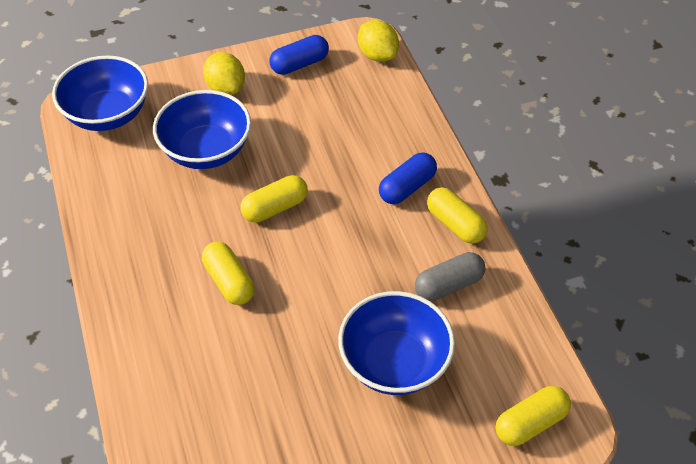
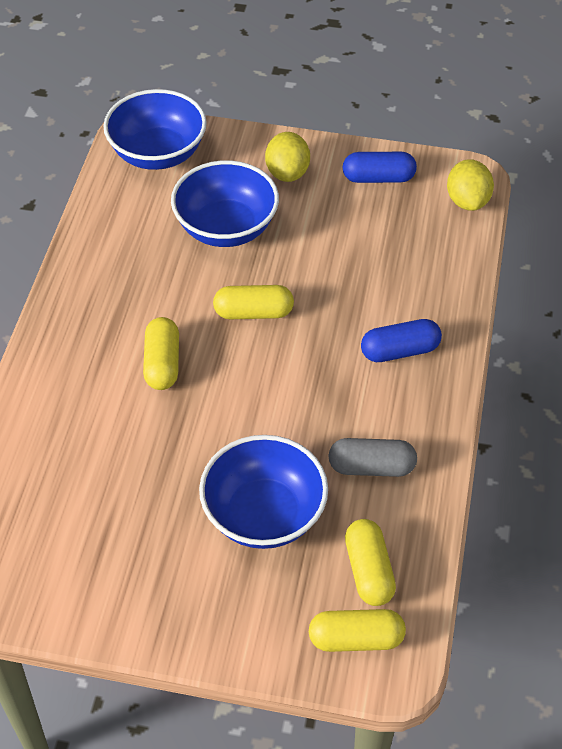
camera: 30 degrees right, 0 degrees up
(455, 224) = (423, 410): yellow capsule -> yellow capsule (368, 571)

